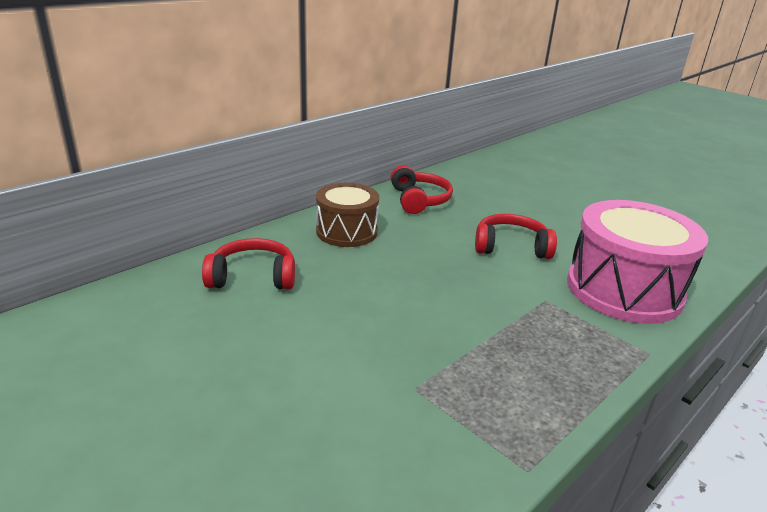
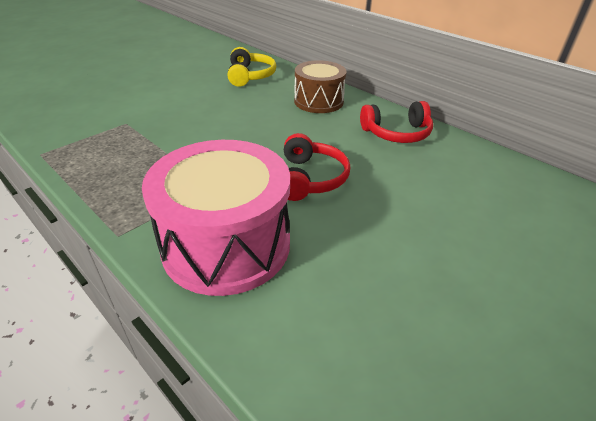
camera: 90 degrees right, 10 degrees up
(253, 277) = (250, 76): red headphones -> yellow headphones

